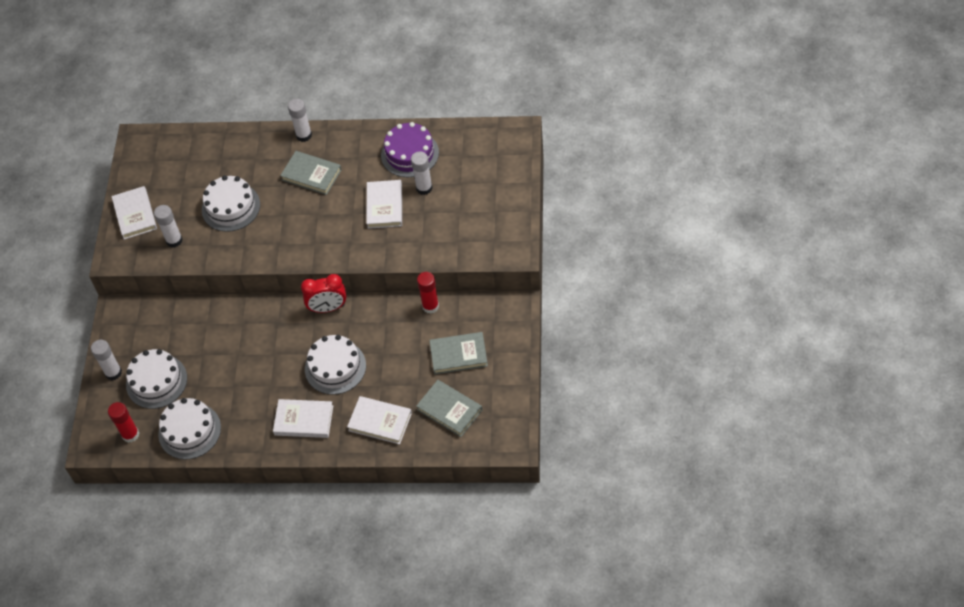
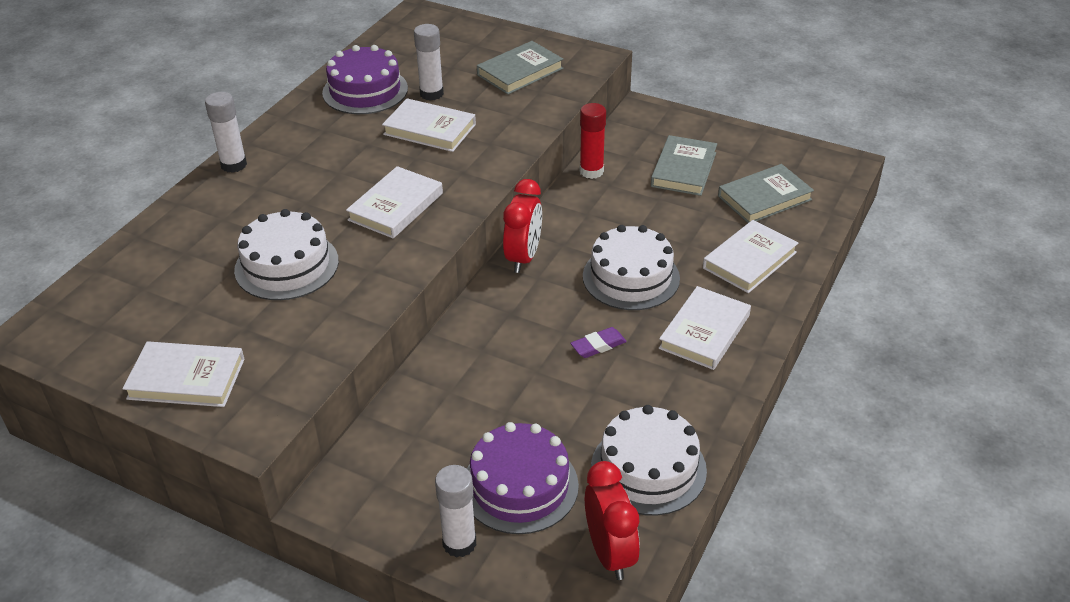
camera: 70 degrees left, 15 degrees down
(130, 434) = (609, 553): red glue stick -> red clock
(156, 381) = (520, 486): white cake -> purple cake
(174, 240) = (289, 344): white glue stick -> none
(270, 374) = (598, 345): none -> purple eraser
(302, 228) = (396, 206): none -> white book
(311, 175) = (311, 175): grey book -> grey book (520, 72)

